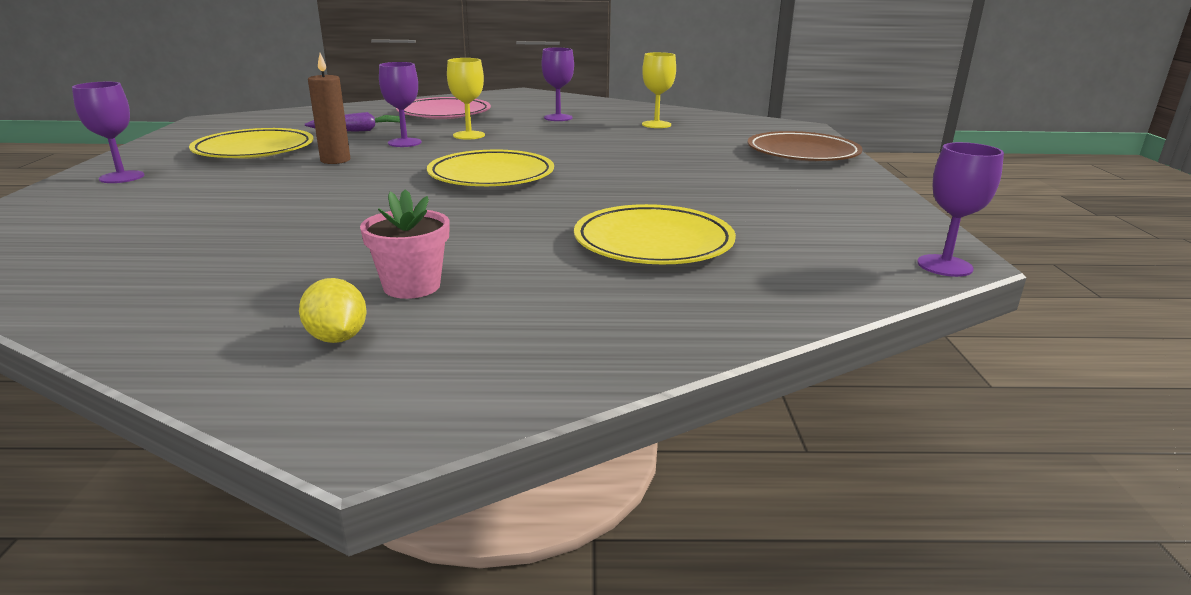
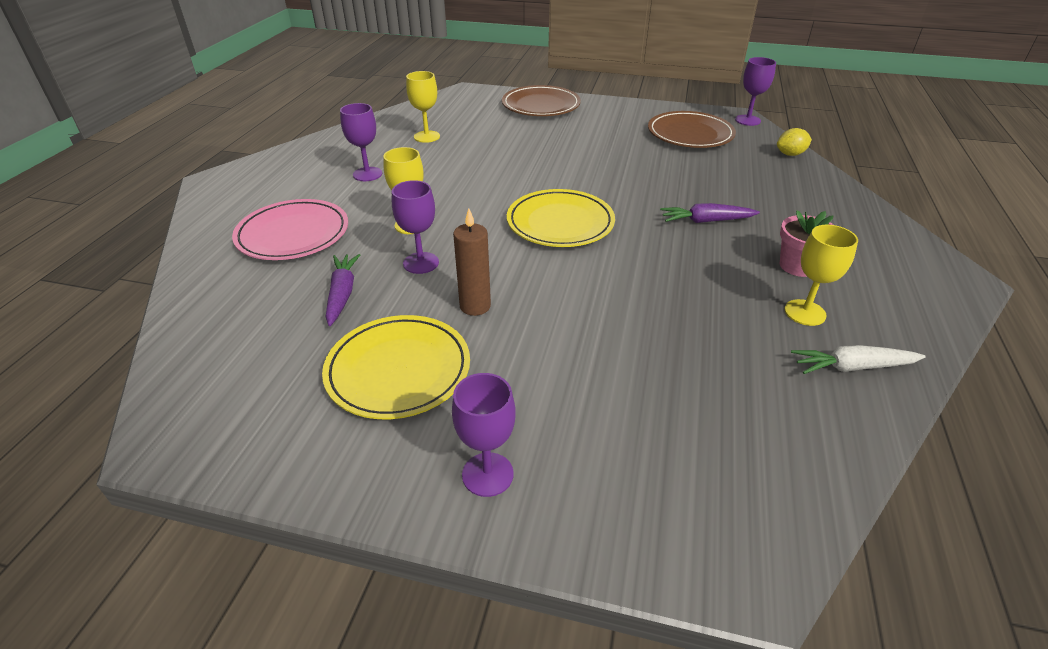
camera: 75 degrees left, 15 degrees up
(166, 307) = (852, 367): none -> white carrot
(293, 285) = (805, 312): none -> yellow goblet
(337, 338) = (875, 292): yellow lemon -> yellow lemon (790, 154)
(524, 235) = (706, 221): none -> purple carrot
(653, 242) = (718, 182): yellow plate -> none
(814, 225) = (690, 134): none -> brown plate

